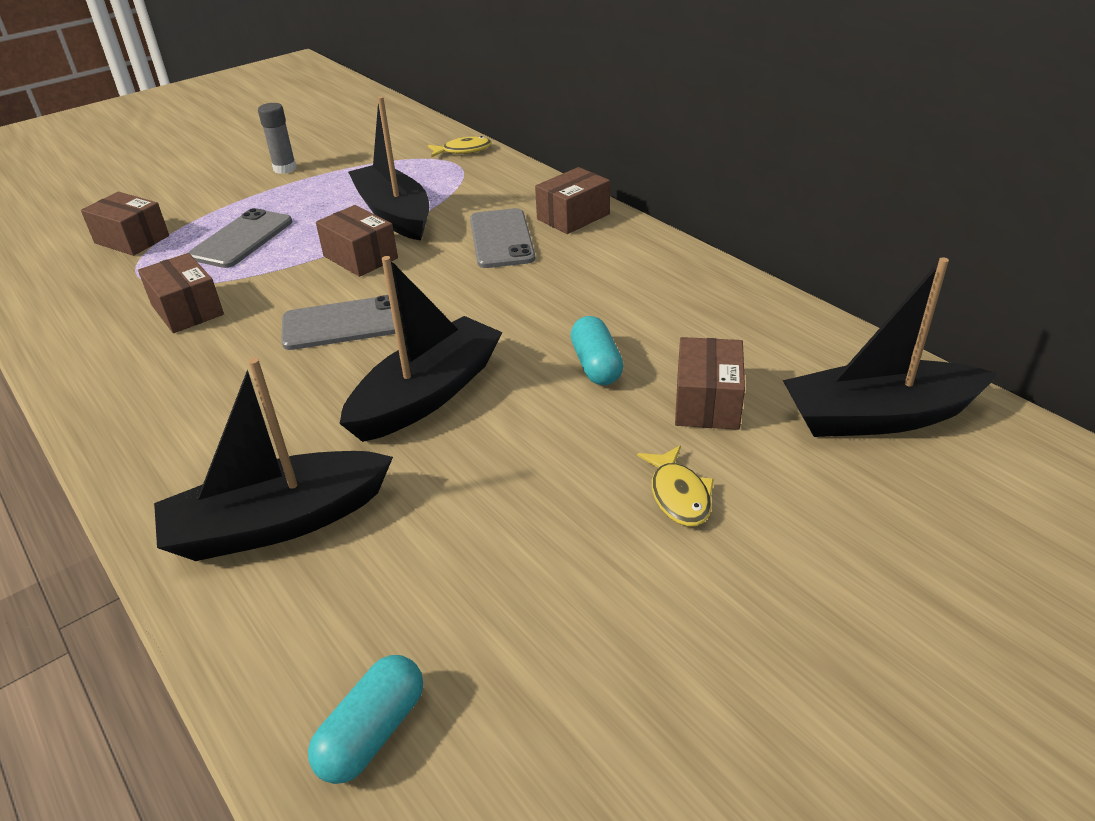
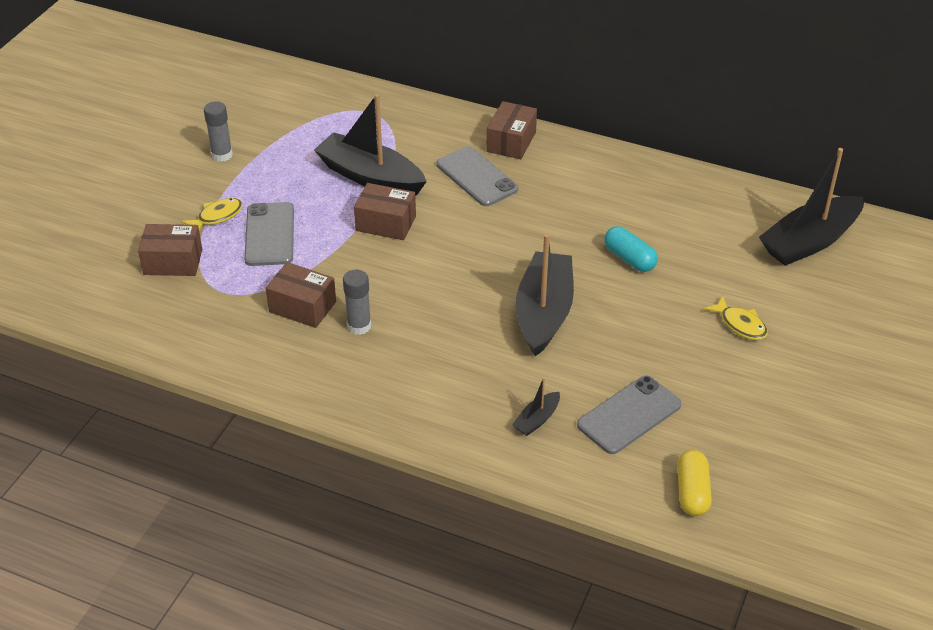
camera: 30 degrees left, 5 degrees up
(215, 345) = (359, 326): none -> grey glue stick
(277, 523) = (537, 420): black boat -> black boat, size x0.44
(344, 323) = (434, 281): grey phone -> grey phone (629, 415)
(372, 732) = (692, 492): turquoise capsule -> yellow capsule
(463, 150) = (361, 96): yellow fish -> yellow fish (217, 217)
(707, 402) = (713, 262): brown box -> none

